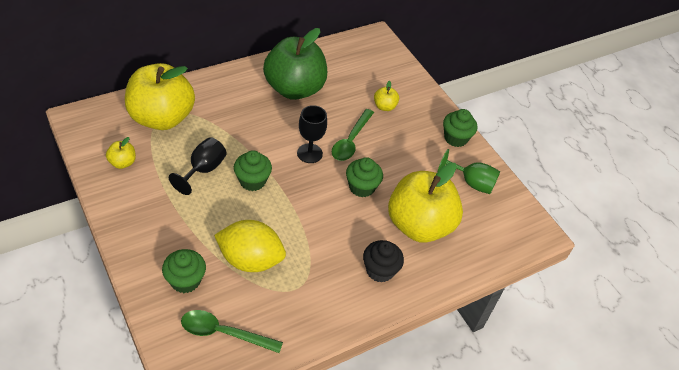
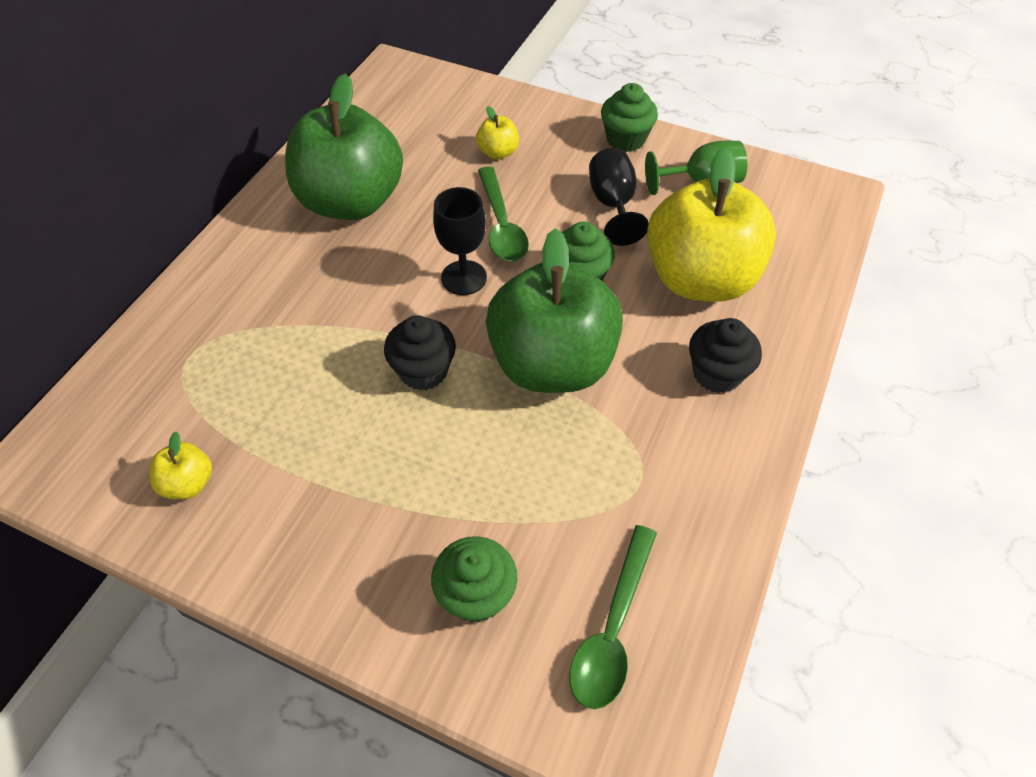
camera: 30 degrees left, 5 degrees up
(162, 118) = (187, 369): yellow apple -> none
(203, 170) = (333, 404): black goblet -> black goblet (613, 204)
(224, 333) = (612, 629): green spoon -> green spoon turned 45 degrees counterclockwise
(250, 260) = (537, 488): yellow lemon -> none
(252, 181) = (423, 371): green cupcake -> black cupcake
(309, 215) = (552, 364): none -> green apple

